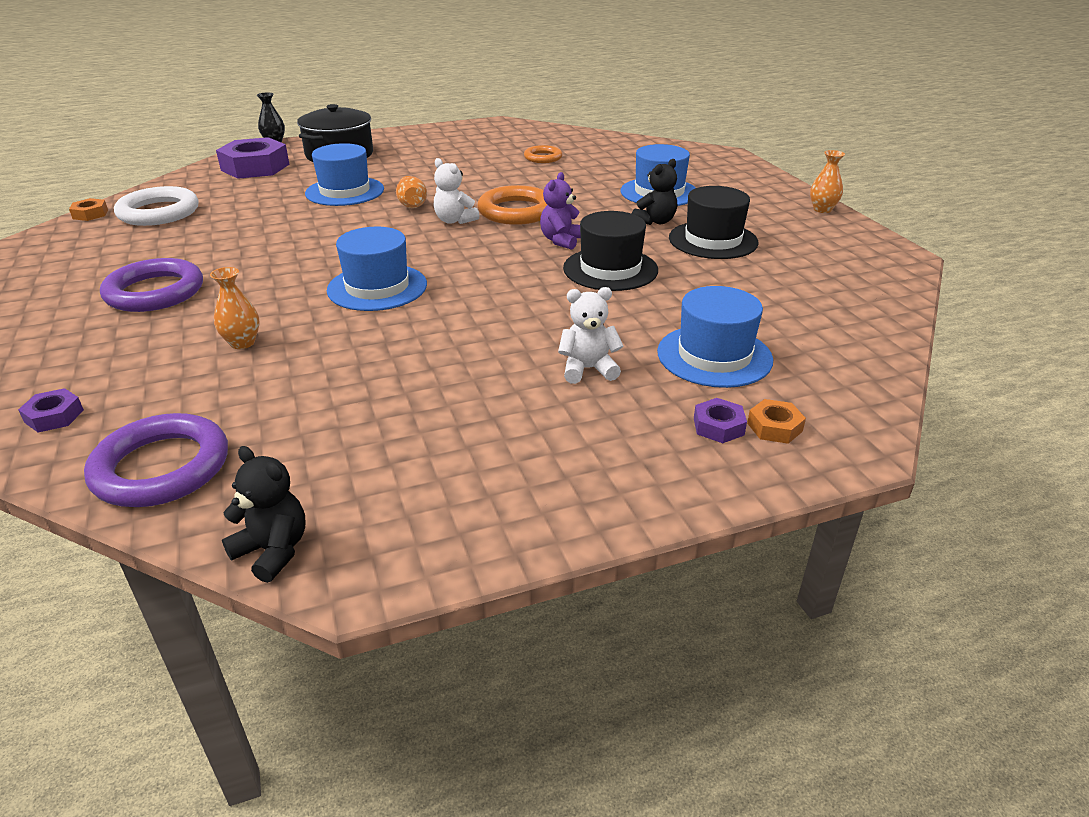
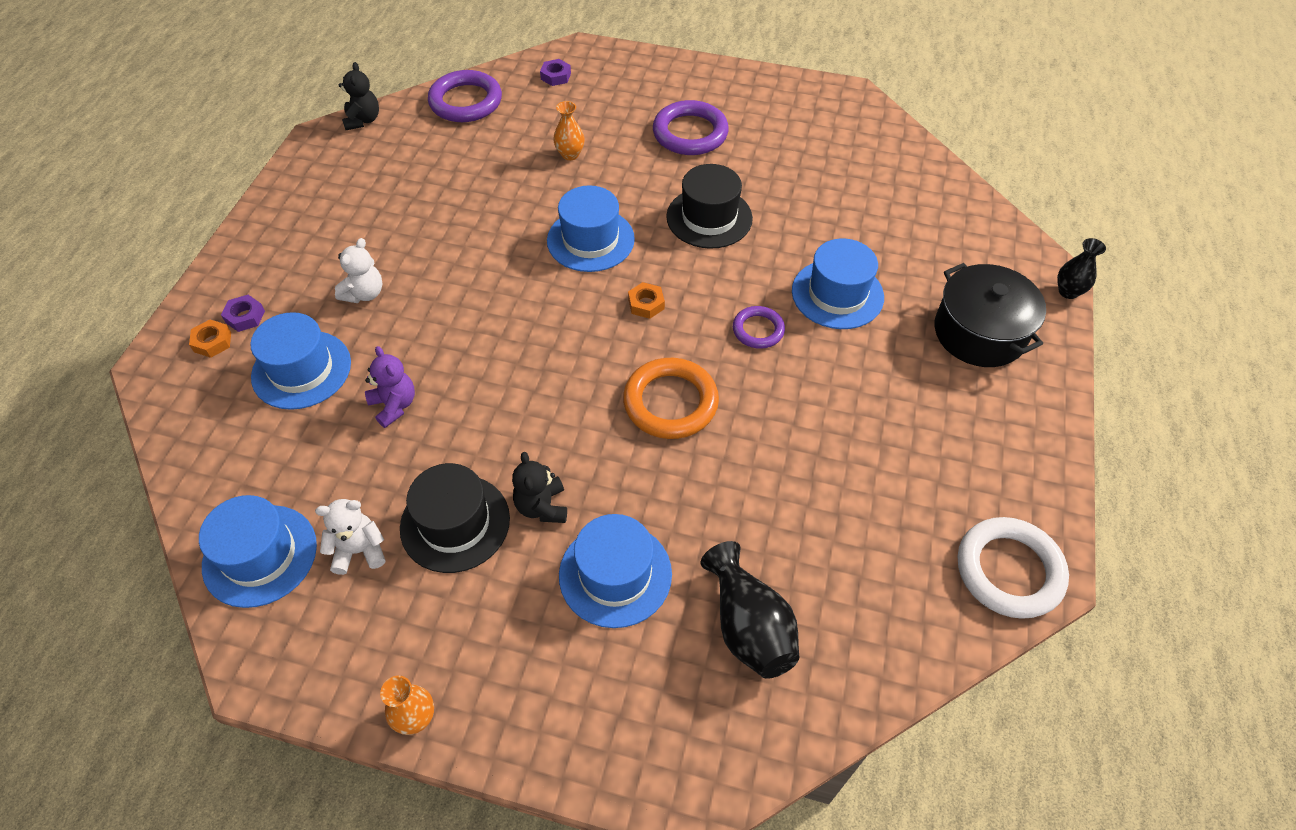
camera: 125 degrees right, 20 degrees up
(90, 214) = (894, 126): orange nut -> orange nut (646, 304)
(159, 212) = (868, 162): white ring -> white ring (1009, 570)
(255, 167) = (971, 251): purple nut -> none
(273, 551) = (363, 120): black teddy bear -> black teddy bear turned 75 degrees counterclockwise
(412, 204) = (758, 330): orange vase -> purple ring
(454, 220) = (687, 343): white teddy bear -> white teddy bear (359, 550)
(543, 157) = (834, 530): orange ring -> none
(561, 241) = (569, 397): purple teddy bear -> purple teddy bear (394, 405)
(610, 269) = (480, 397): black hat -> black hat (709, 217)
(630, 161) = (748, 626): none -> black vase
(857, 290) = (260, 555): none -> blue hat

